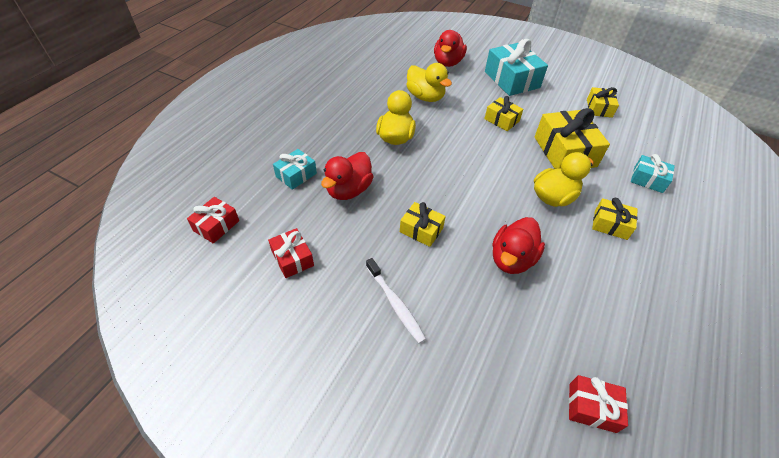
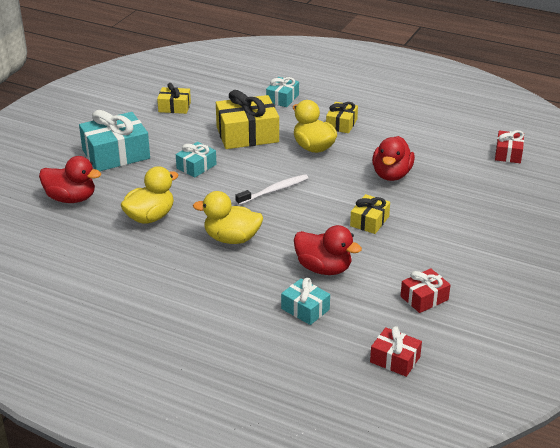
camera: 90 degrees left, 15 degrees down
(395, 304) = (455, 235): white toothbrush -> white toothbrush (274, 190)
(501, 120) = (196, 166): yellow gift -> turquoise gift
(512, 259) = (391, 175): red duck -> red duck turned 75 degrees clockwise

